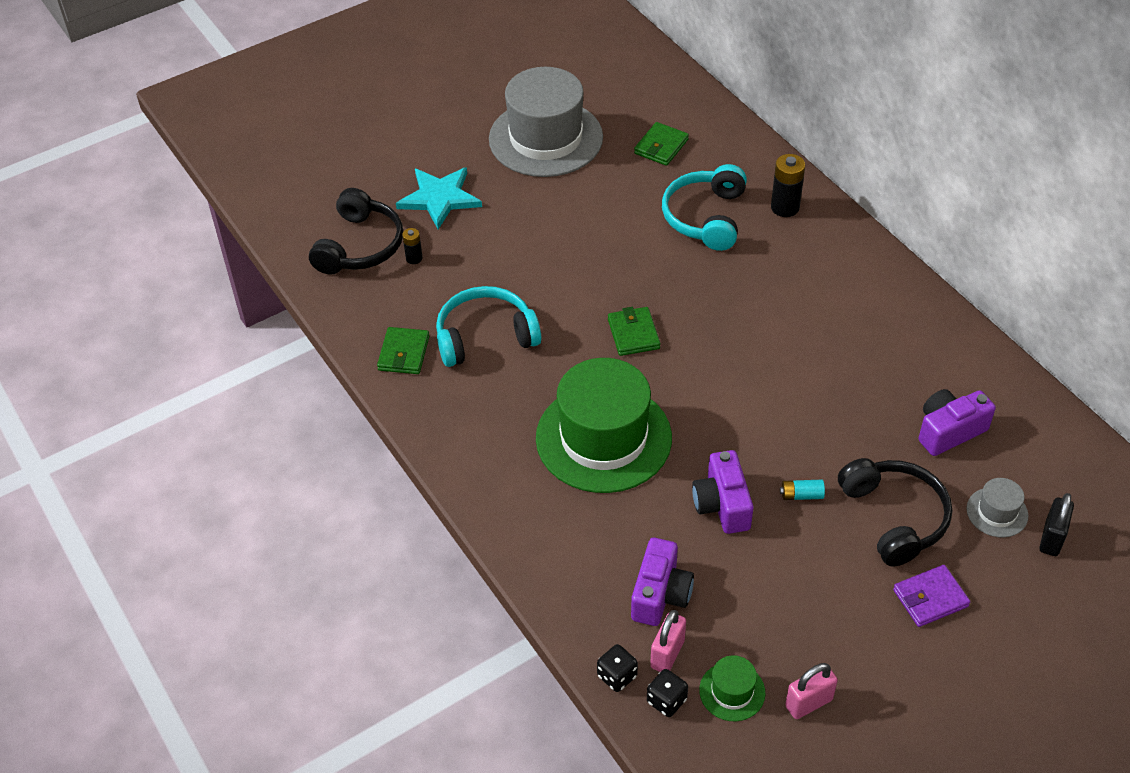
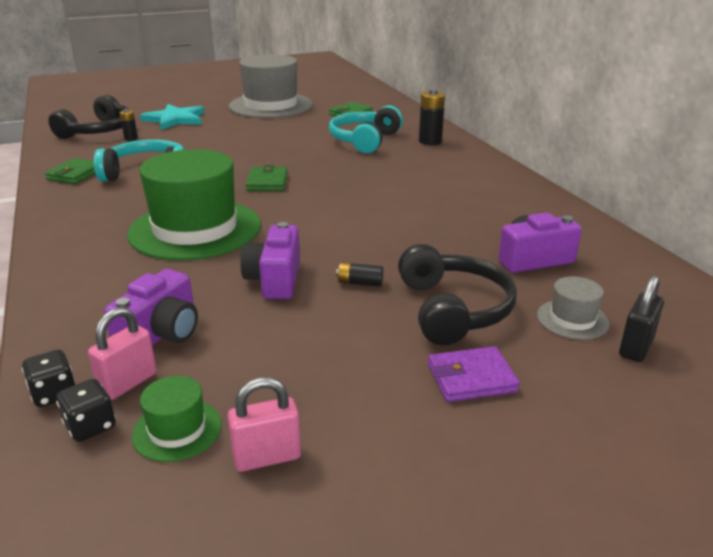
camera: 10 degrees right, 20 degrees down
(801, 495) = (360, 283): turquoise battery -> black battery

